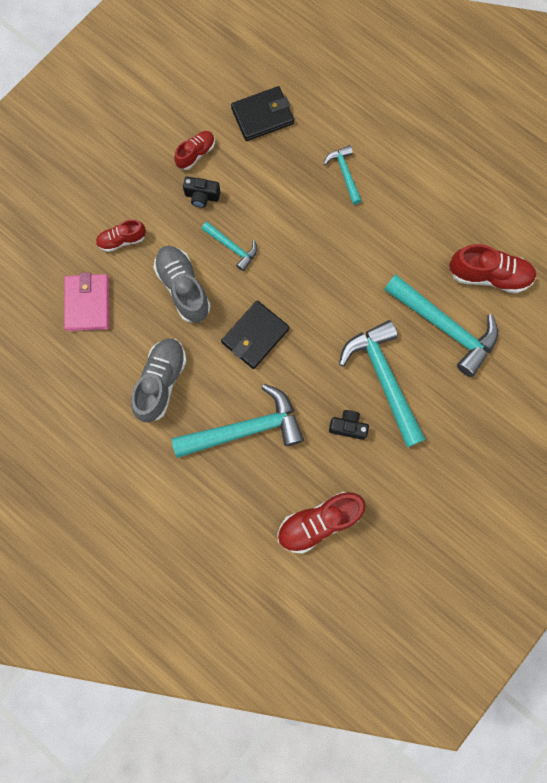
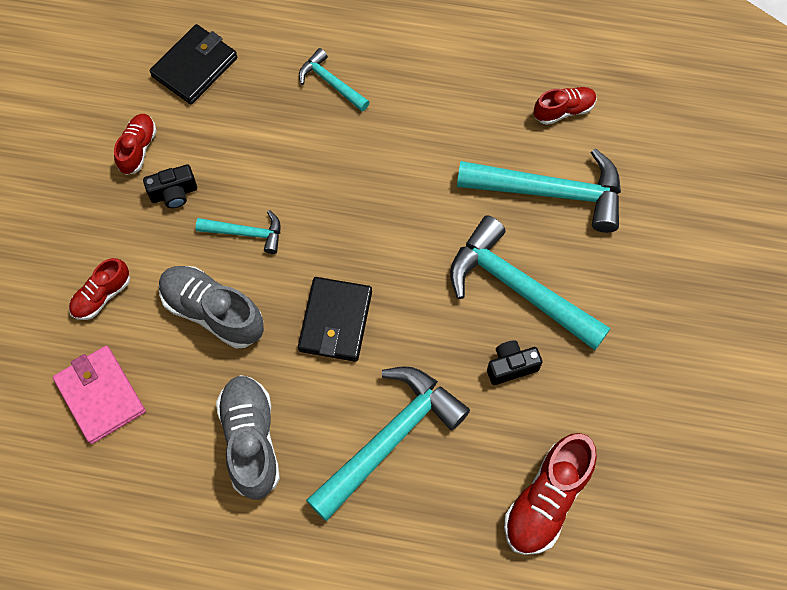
camera: 30 degrees left, 10 degrees down
(488, 275) = (563, 110): red shoe -> red shoe, size x0.60

